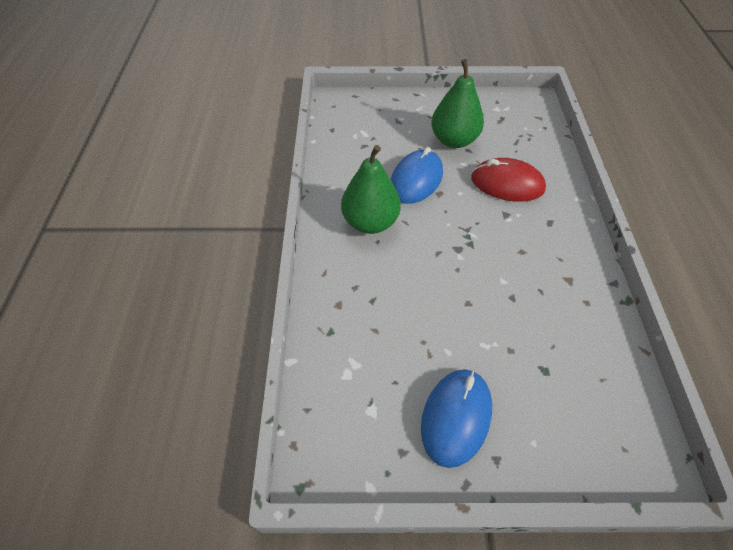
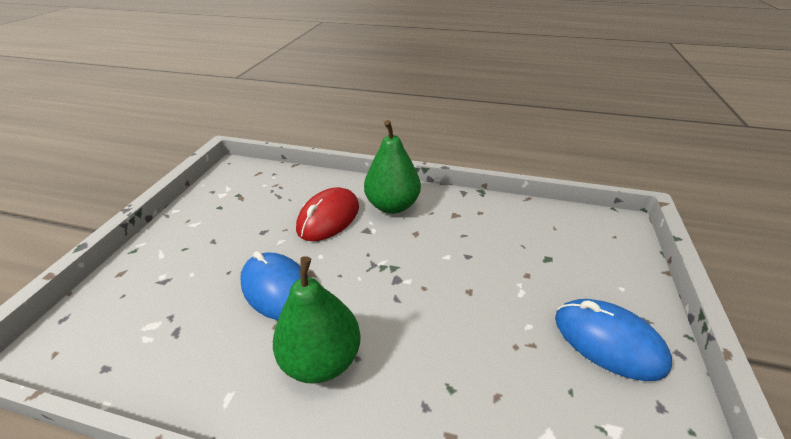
camera: 75 degrees left, 15 degrees down
(454, 140) = (240, 238): green pear -> green pear (392, 205)

